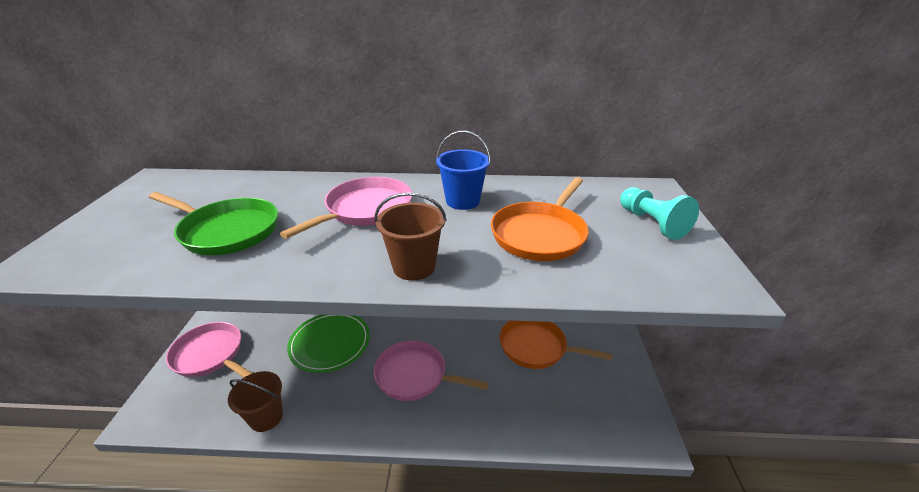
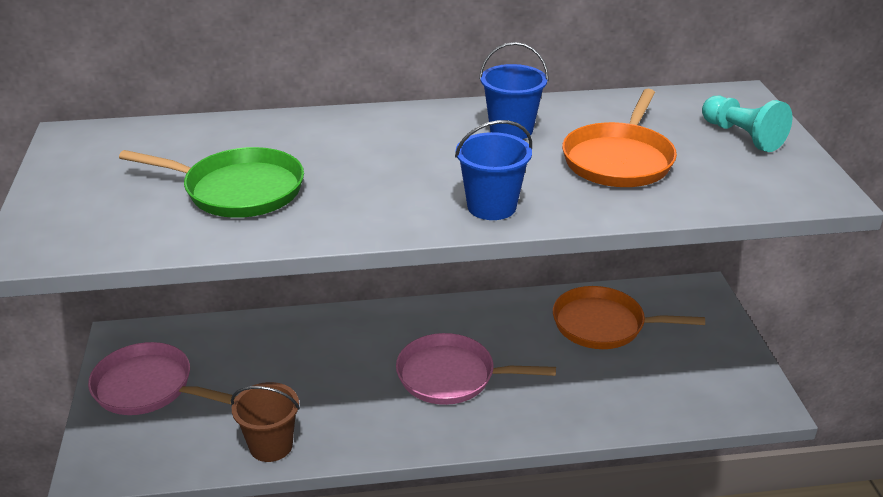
camera: 10 degrees left, 0 degrees up
(330, 344) = (316, 353): green plate -> none
(366, 209) = (395, 150): pink pan -> none
(414, 267) = (491, 206): brown bucket -> blue bucket

